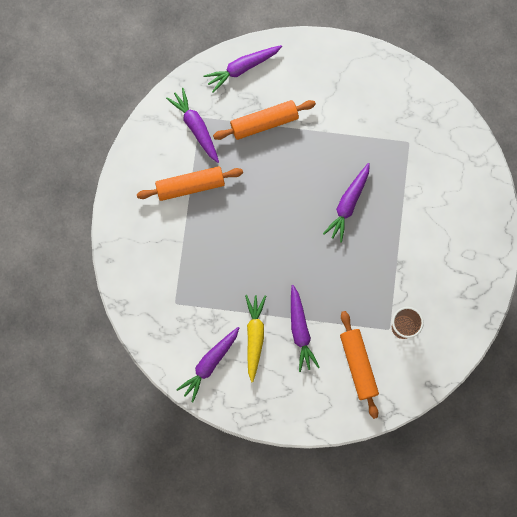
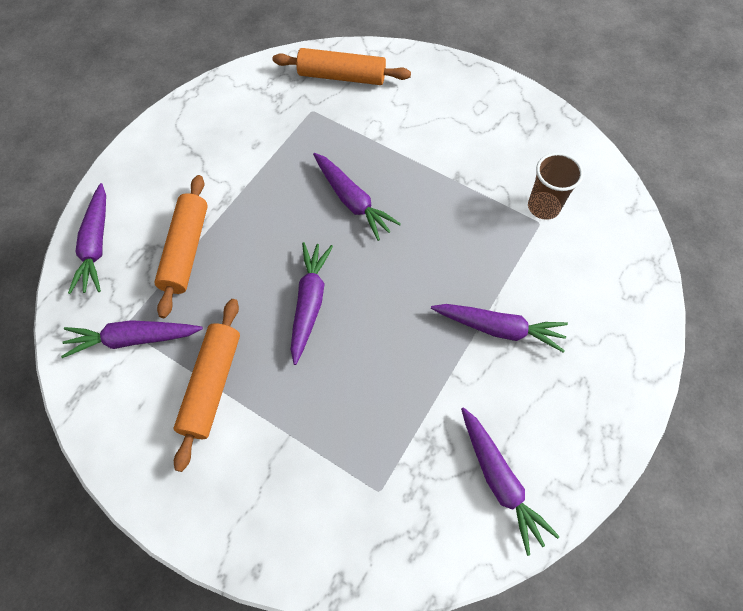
camera: 65 degrees left, 15 degrees down
(254, 336) = (482, 394): yellow carrot -> none
(264, 213) = (309, 303): none -> purple carrot
(358, 365) = (576, 277): orange rolling pin -> orange rolling pin (342, 76)

